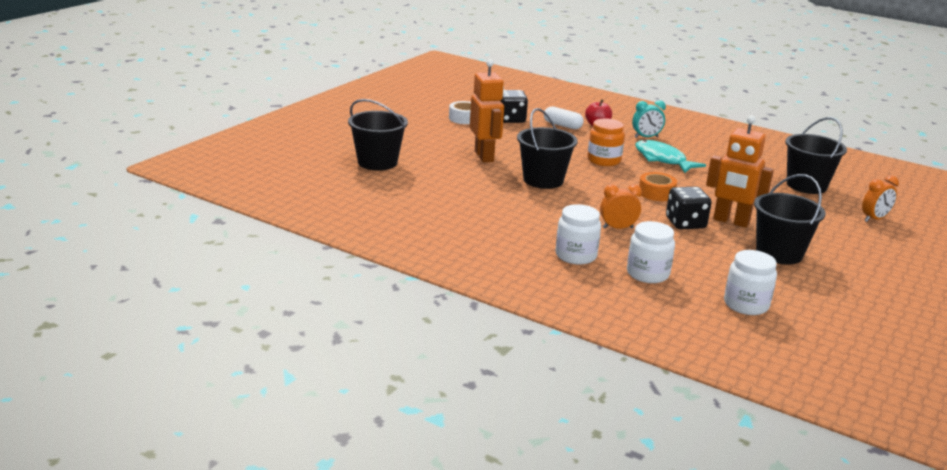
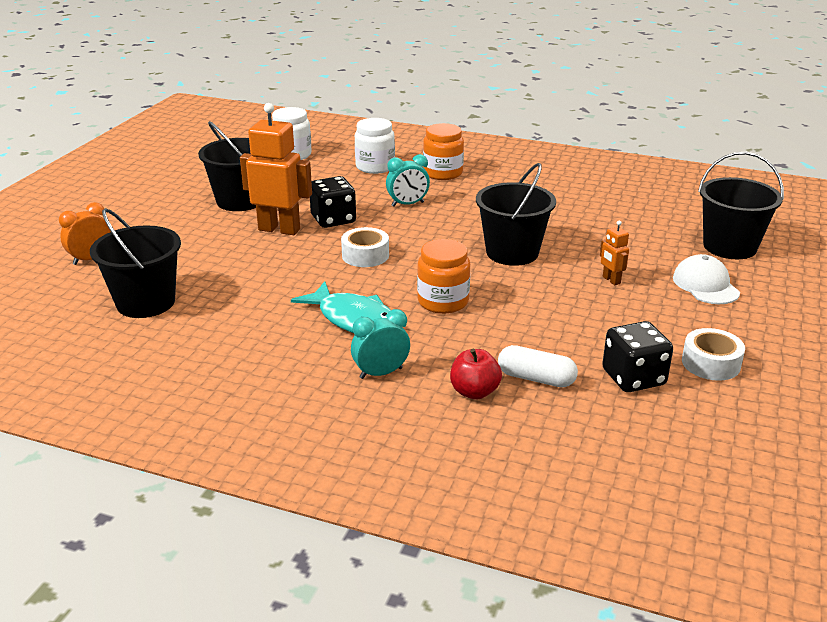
camera: 170 degrees right, 5 degrees up
(424, 146) = (705, 285): none -> white cap
(484, 156) = (611, 280): orange robot -> orange robot, size x0.46
(576, 255) = (443, 173): white jar -> orange jar
(617, 228) = (407, 204): orange clock -> turquoise clock
(656, 193) = (365, 255): orange tape -> white tape

